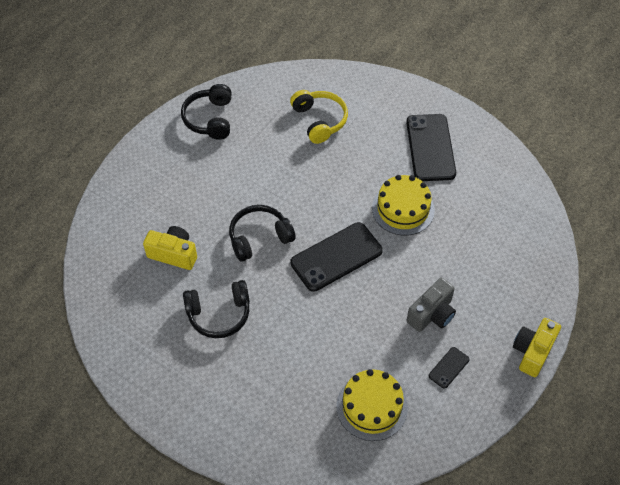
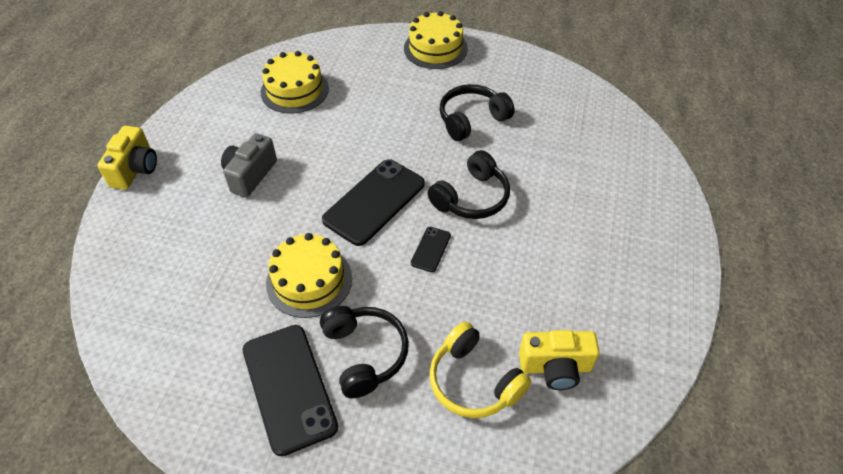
camera: 160 degrees right, 5 degrees down
(173, 254) = (553, 157): yellow camera -> yellow camera (555, 367)
(206, 422) = (435, 48): none -> yellow cake
(210, 119) = (631, 332): black headphones -> black headphones (365, 354)
(449, 367) = (225, 135): black phone -> black phone (431, 249)

